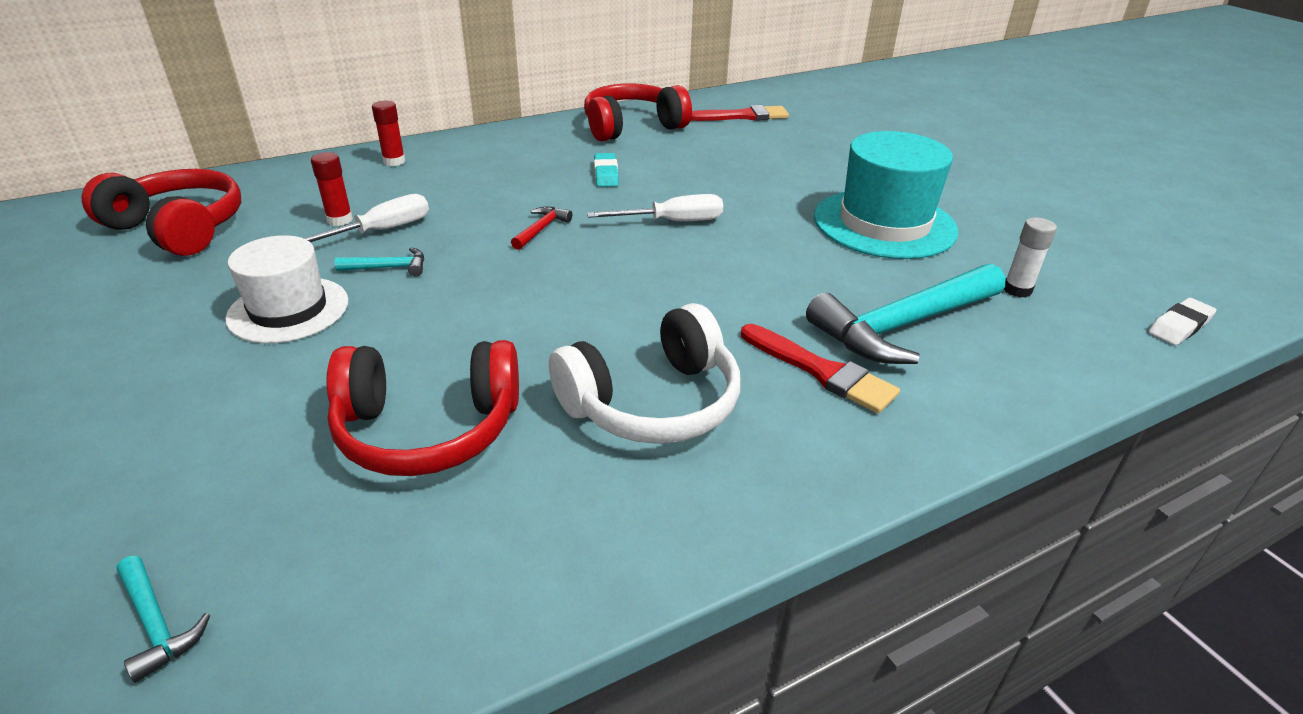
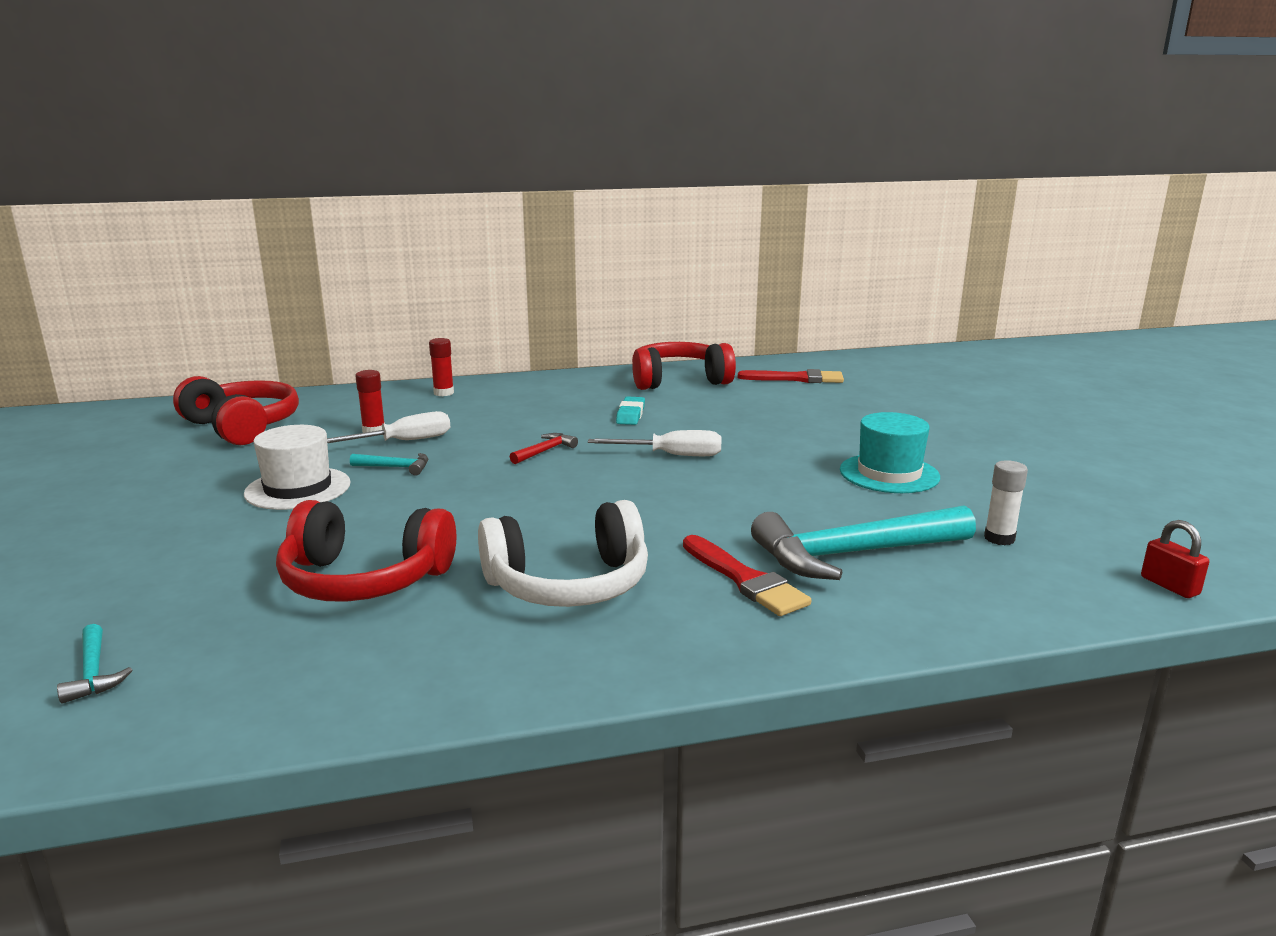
camera: 15 degrees right, 15 degrees down
(884, 224) = (889, 474): turquoise hat -> turquoise hat, size x0.67
(1179, 326) = (1169, 586): white eraser -> red padlock

